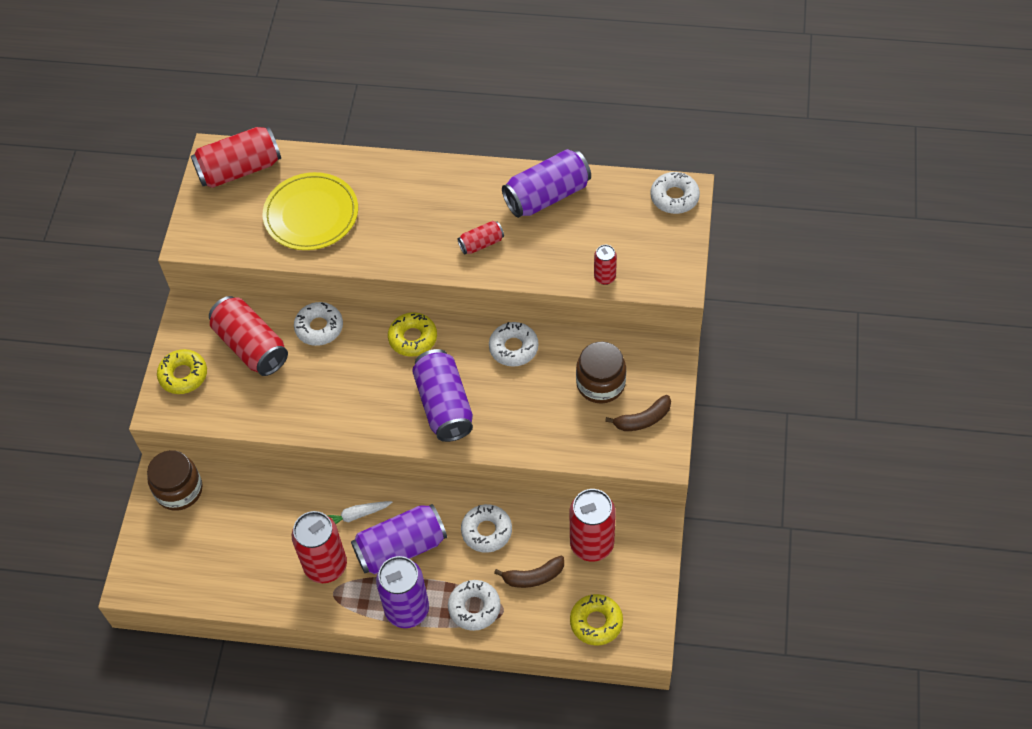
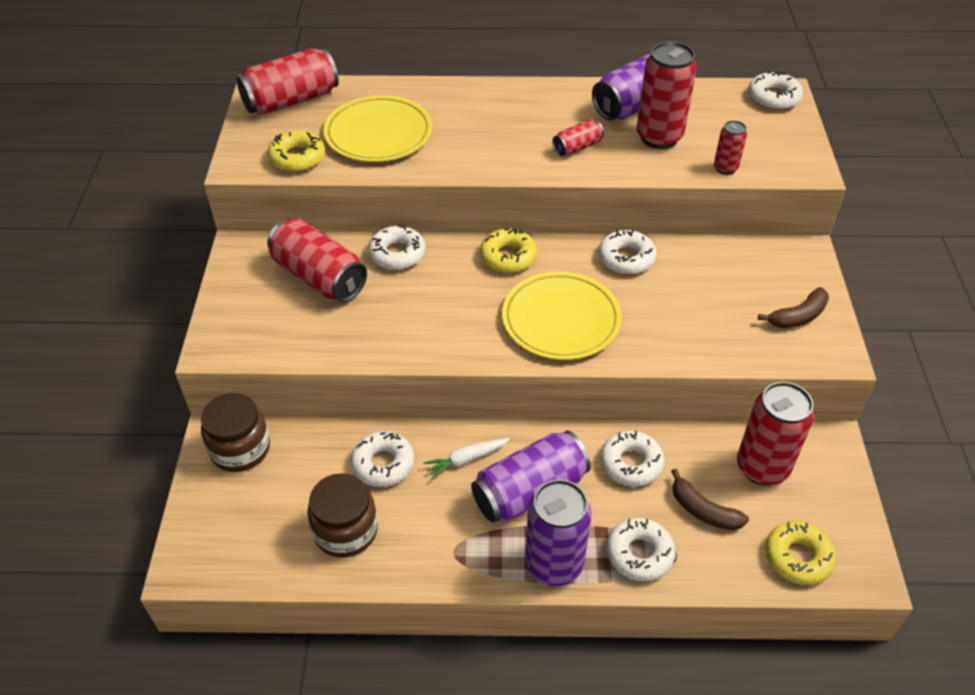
camera: 10 degrees left, 10 degrees down
(183, 375) = (240, 311): yellow donut -> yellow donut (297, 158)
(289, 513) = (383, 464): none -> white donut
(325, 566) = (438, 520): red can -> red can (659, 137)
(444, 405) = (561, 319): purple can -> yellow plate
(533, 577) = (703, 510): brown banana -> brown banana turned 60 degrees clockwise
(600, 384) = (736, 285): brown jar -> brown jar (346, 531)

